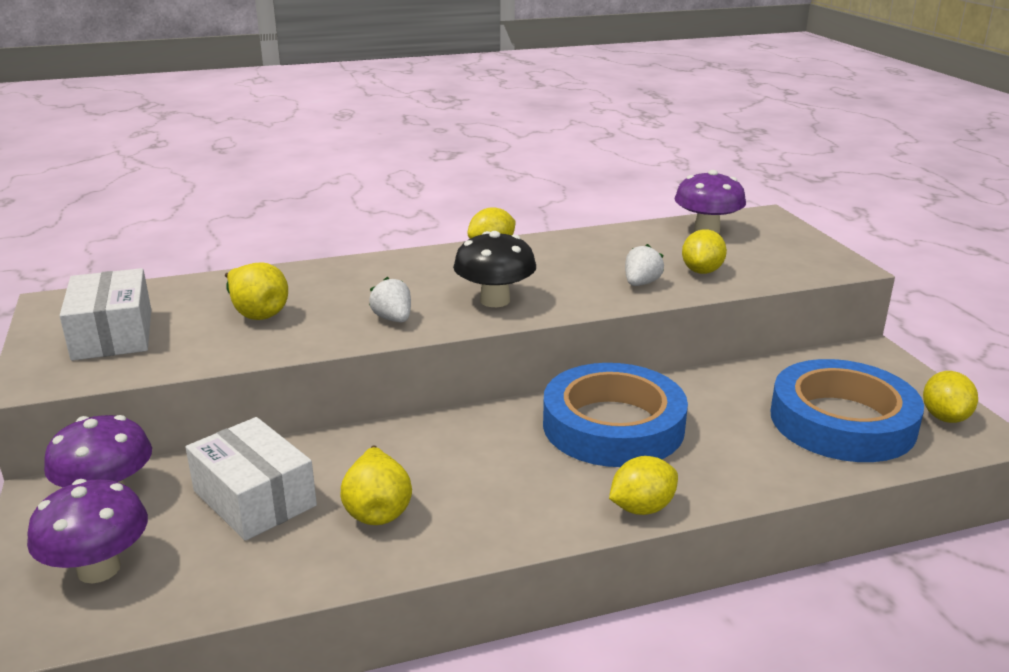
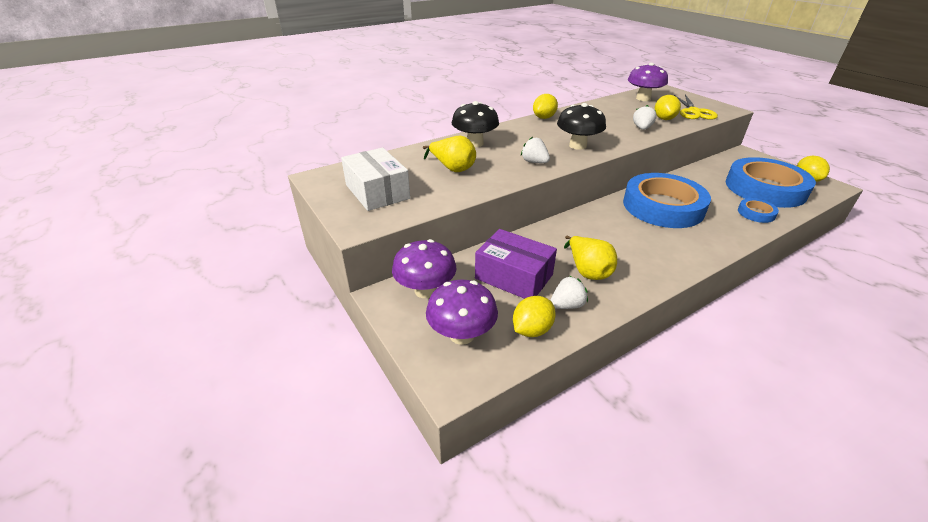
camera: 15 degrees left, 10 degrees up
(254, 498) = (514, 276): white box -> purple box
(293, 556) = (567, 305): none -> white strawberry
(333, 277) = (475, 143): none -> black mushroom
(642, 508) = (718, 246): yellow lemon -> yellow lemon (532, 330)
(774, 265) = (694, 112): none -> yellow scissors
(776, 462) = (756, 213): none -> blue tape

